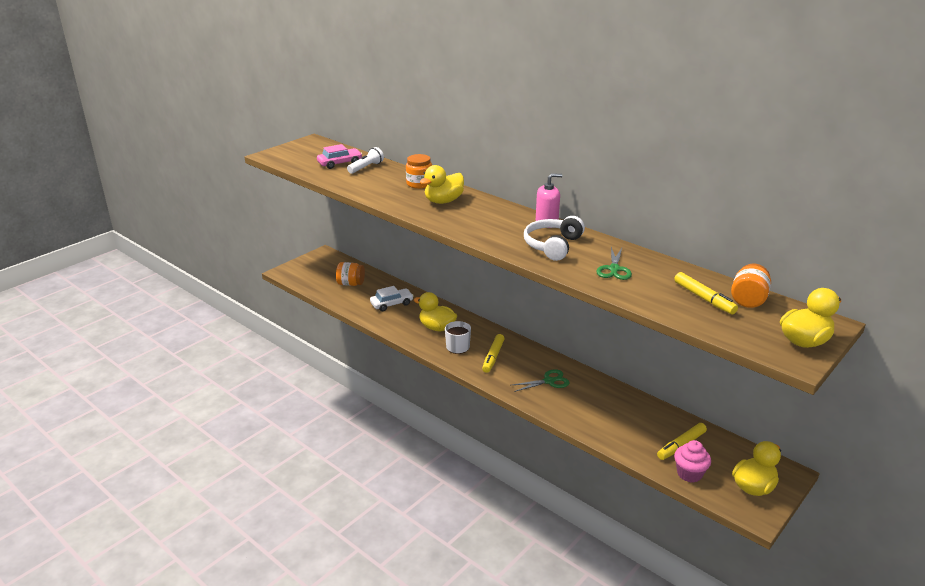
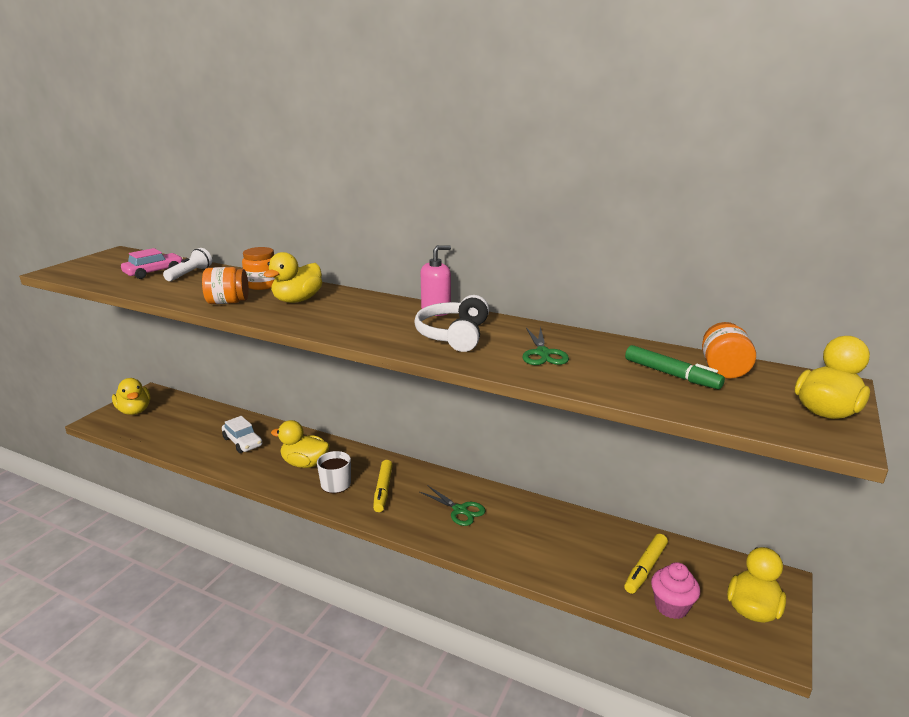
camera: 15 degrees left, 5 degrees down
(312, 267) = (134, 411): none -> yellow duck
(351, 284) = (187, 424): orange jar -> orange jar (228, 302)
(392, 304) = (242, 442): white car -> white car turned 90 degrees clockwise
(549, 381) = (460, 510): green scissors -> green scissors turned 75 degrees clockwise
(703, 298) = (671, 374): yellow marker -> green marker

